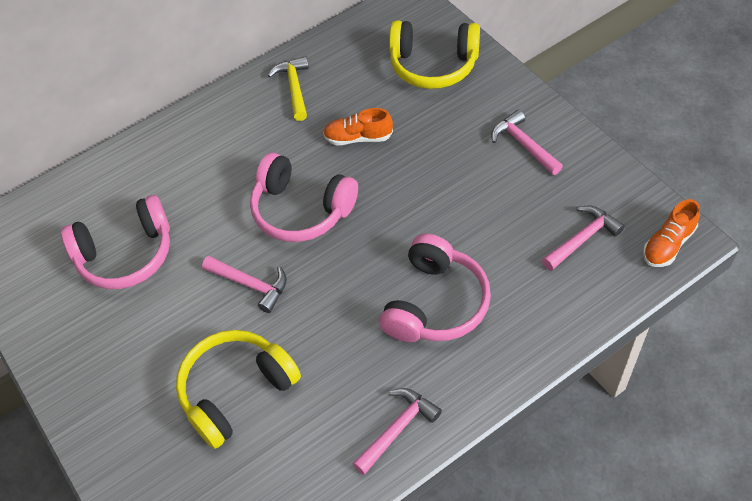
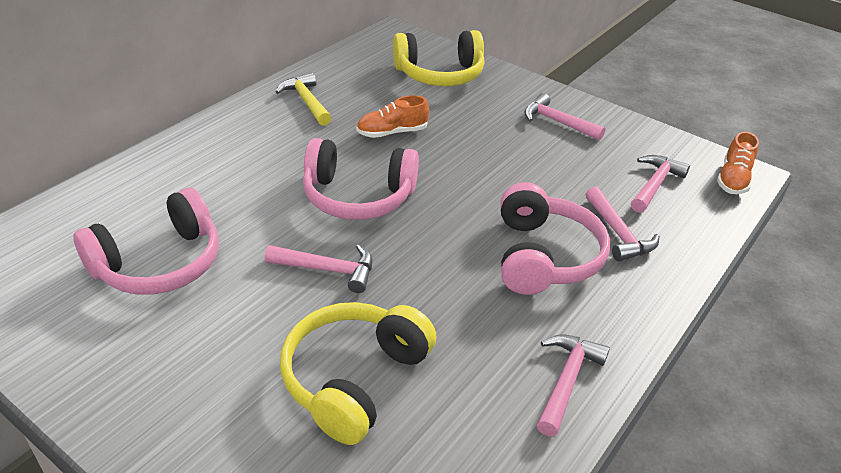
camera: 25 degrees left, 15 degrees down
(516, 290) = (618, 233): none -> pink hammer

